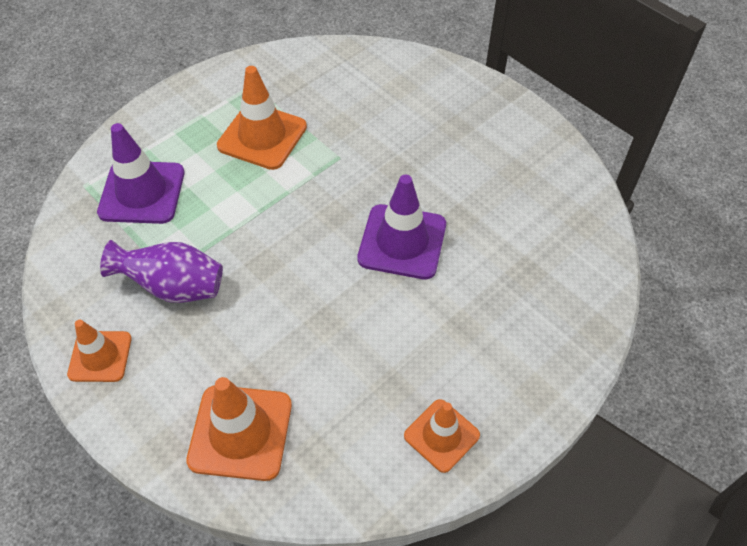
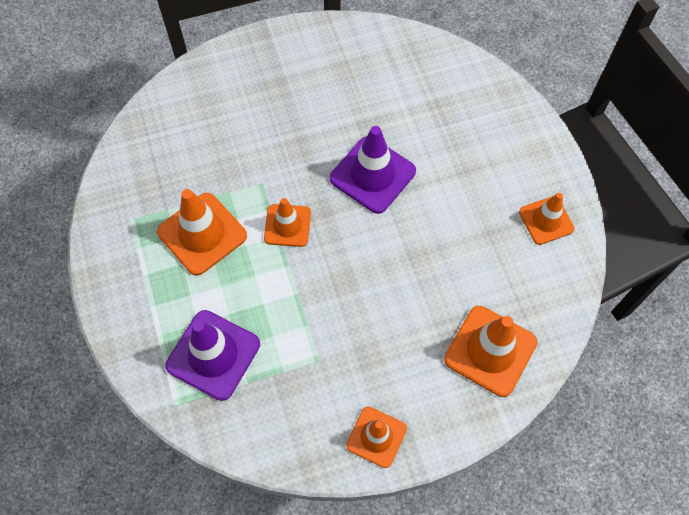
camera: 65 degrees left, 10 degrees up
(174, 287) = (333, 358): purple vase -> none
(304, 195) = (287, 225): none -> orange traffic cone

